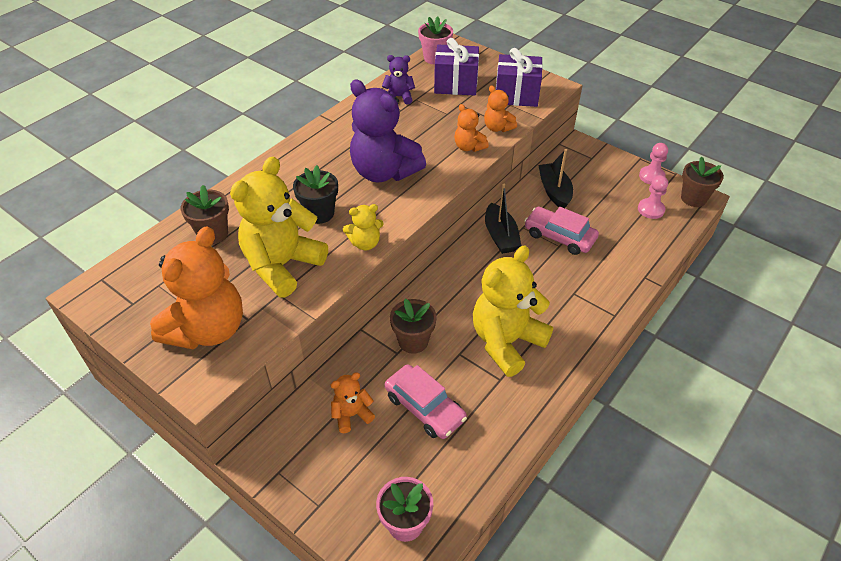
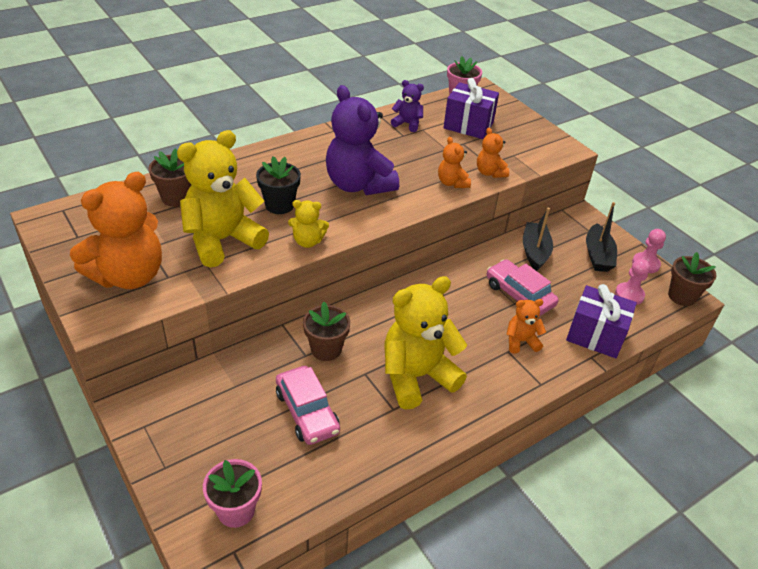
camera: 15 degrees right, 5 degrees down
(351, 415) = (235, 397): orange teddy bear -> orange teddy bear (521, 341)
(500, 236) = (459, 278): black boat -> black boat (598, 256)
(516, 95) = (524, 148): purple gift -> purple gift (595, 335)

